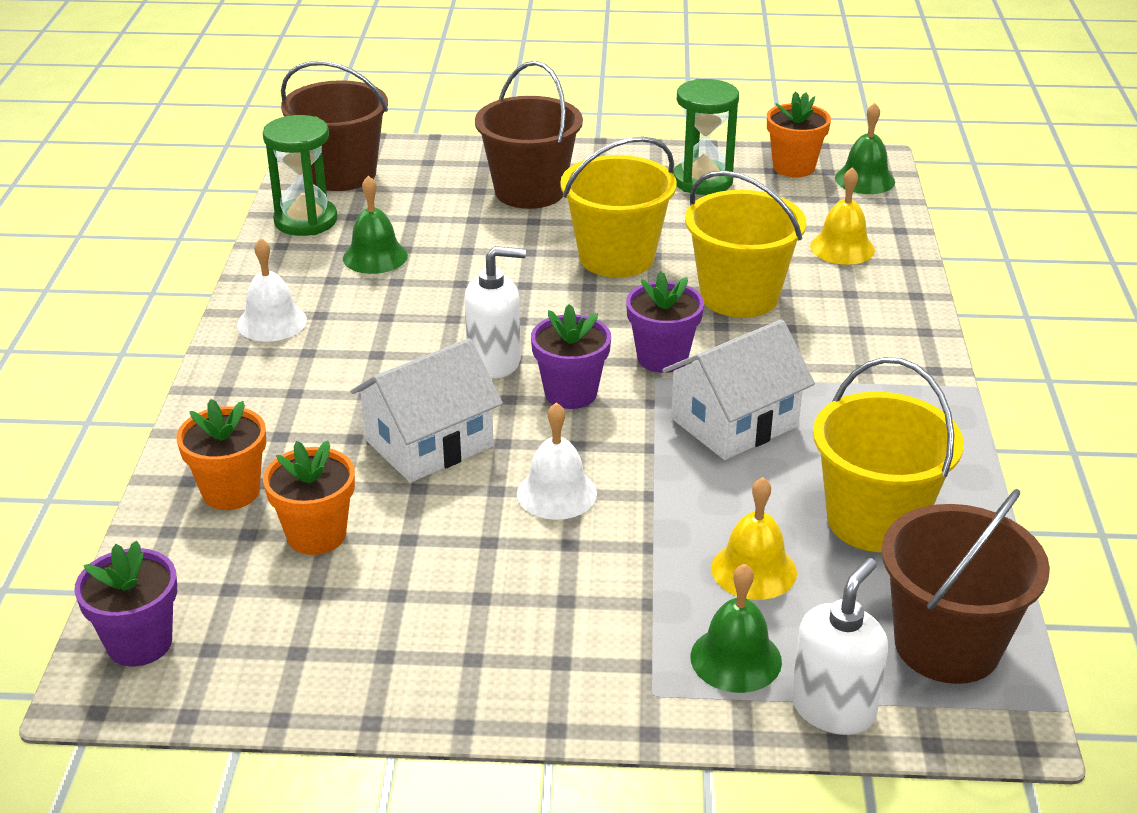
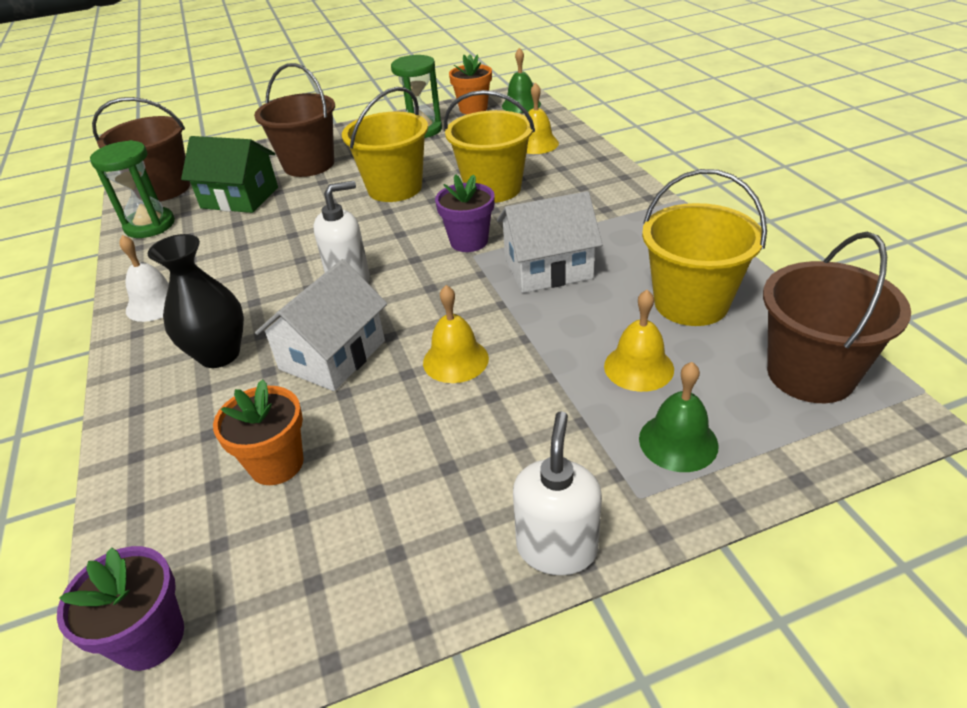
camera: 20 degrees left, 5 degrees up
(231, 492) = (180, 452): orange flower pot -> none
(313, 403) = (219, 354): none -> black vase
(375, 256) = (217, 235): green bell -> none
(424, 214) = (240, 197): none -> green house
(556, 493) = (455, 360): white bell -> yellow bell
(570, 393) = (419, 284): purple flower pot -> none
(734, 422) = (548, 268): white house -> white house turned 45 degrees clockwise
(833, 708) = (777, 454): white soap dispenser -> white soap dispenser (557, 548)

